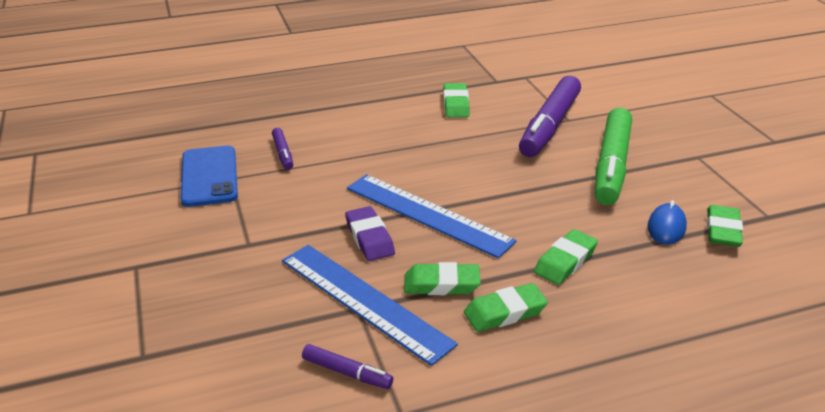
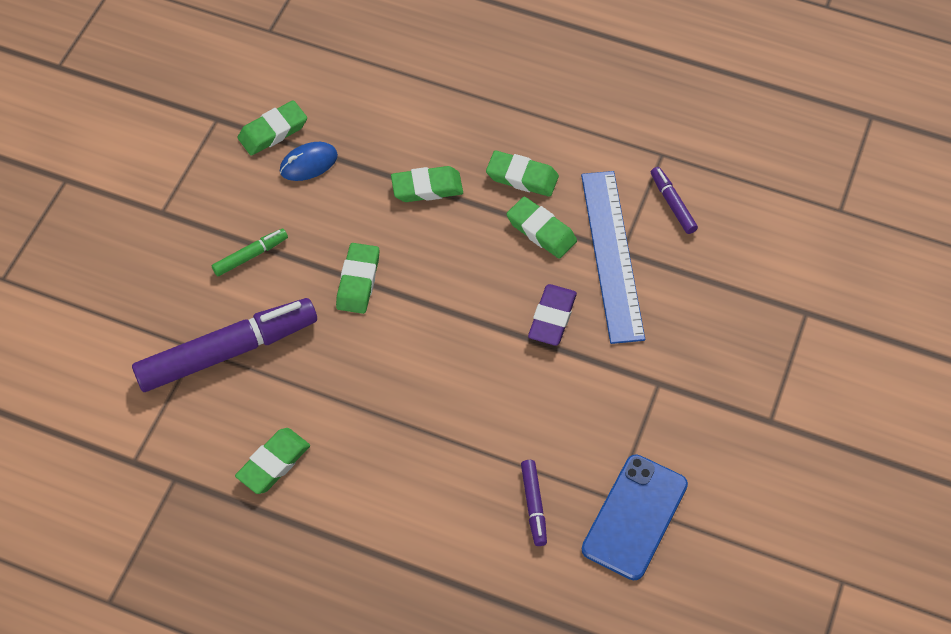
camera: 140 degrees left, 25 degrees up
(283, 153) = (534, 505): purple marker -> purple marker turned 150 degrees clockwise
(427, 214) = (478, 312): blue ruler -> none
(528, 188) = (358, 281): none -> green eraser
(612, 165) = (250, 255): green marker -> green marker, size x0.45

